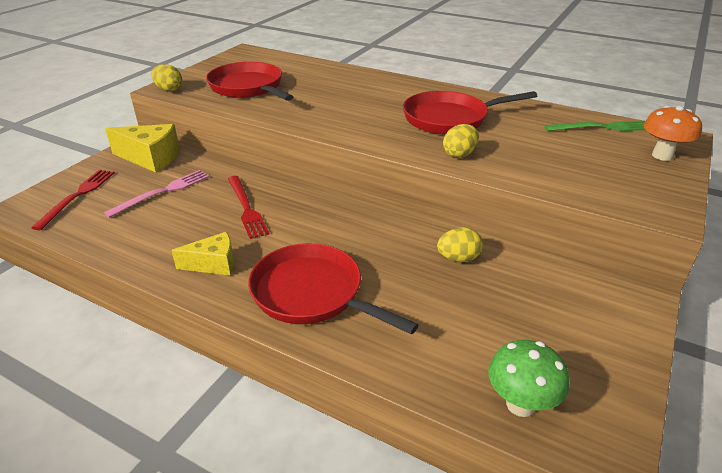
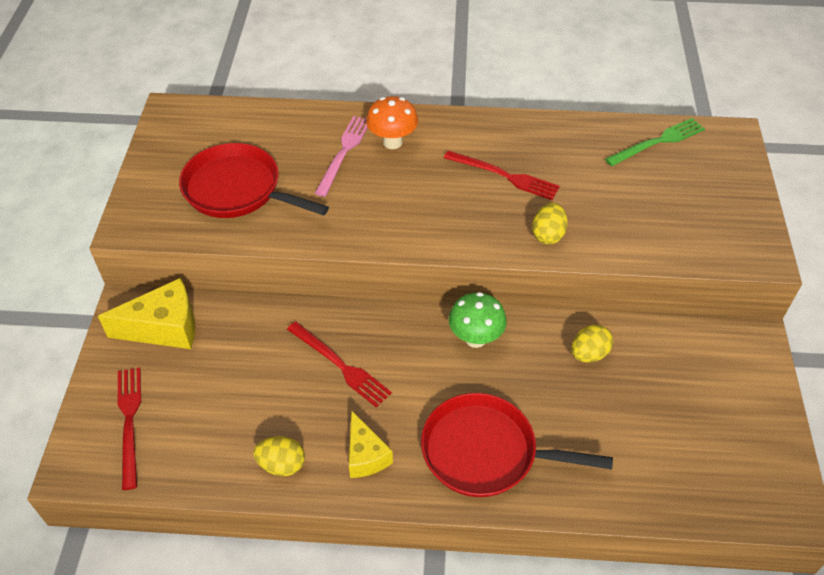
camera: 25 degrees left, 15 degrees up
(162, 192) = (226, 377): pink fork -> pink fork (344, 152)
(169, 89) = (138, 226): yellow egg -> yellow egg (282, 464)
(214, 264) = (365, 455): yellow cheese -> yellow cheese turned 105 degrees clockwise
(450, 118) = (504, 176): red pan -> red fork
(520, 404) = (716, 494): green mushroom -> green mushroom (475, 338)
(662, 156) = (728, 171): orange mushroom -> orange mushroom (392, 142)

